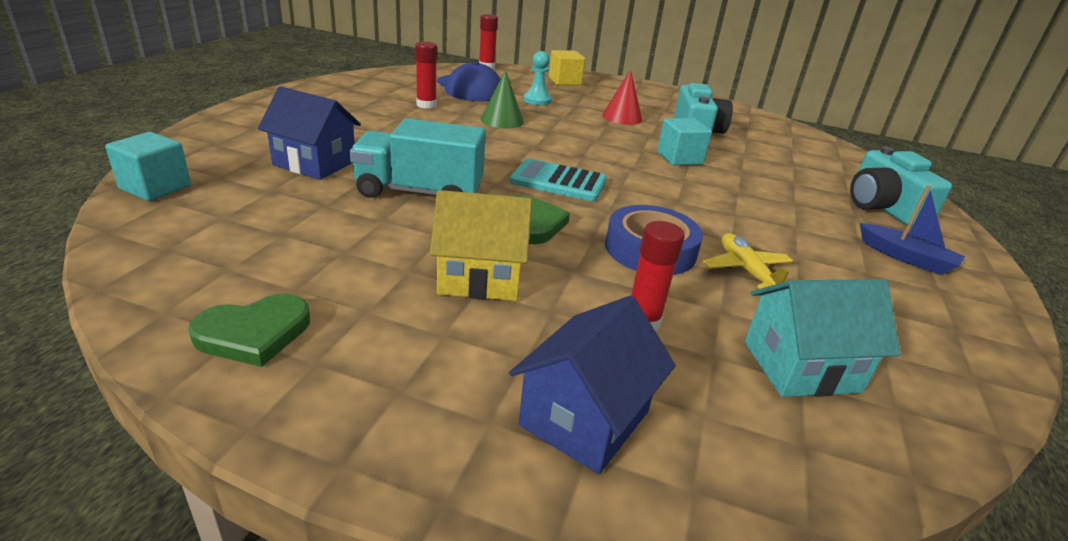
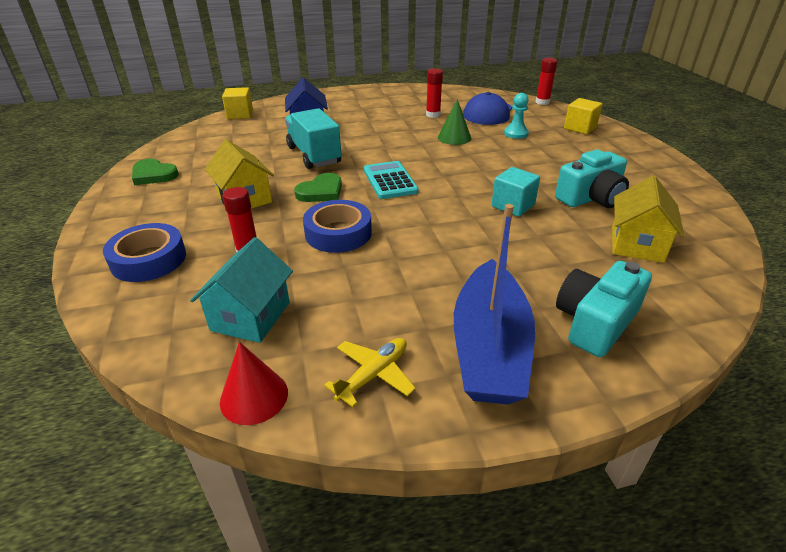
camera: 60 degrees right, 5 degrees up
(155, 187) = (240, 114): turquoise cube -> yellow cube
(584, 418) = (148, 259): blue house -> blue tape
(622, 117) = (552, 165): red cone -> red cone (254, 396)
(746, 270) = (355, 273): yellow plane -> yellow plane (373, 375)
(782, 150) = (636, 244): none -> yellow house
(801, 366) = (250, 316): turquoise house -> turquoise house turned 60 degrees clockwise
(906, 258) = (489, 348): blue boat -> blue boat, size x1.96

